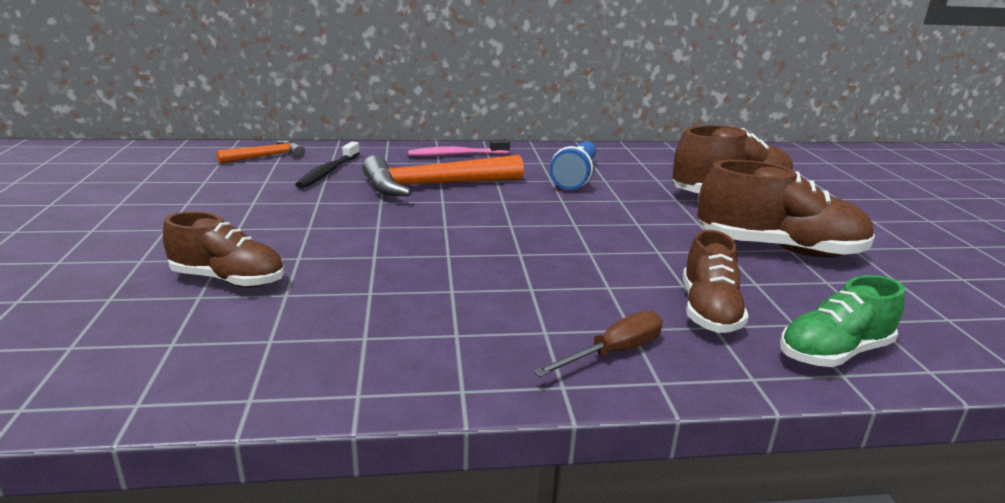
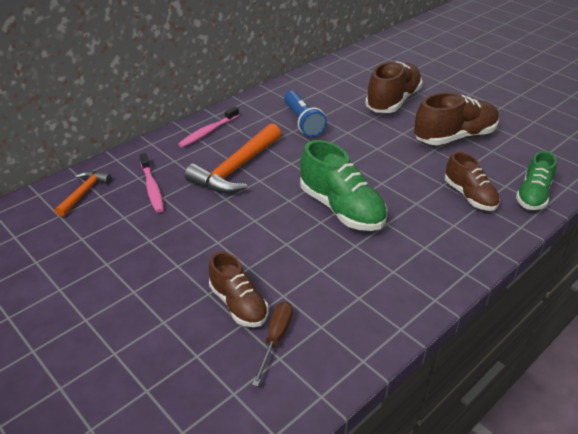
camera: 35 degrees left, 15 degrees up
(228, 279) = (238, 304): brown shoe -> brown shoe turned 75 degrees clockwise
(328, 172) = (152, 188): black toothbrush -> pink toothbrush
(494, 254) = (341, 208): none -> green shoe
(613, 353) = (463, 243): brown screwdriver -> brown screwdriver (275, 339)

